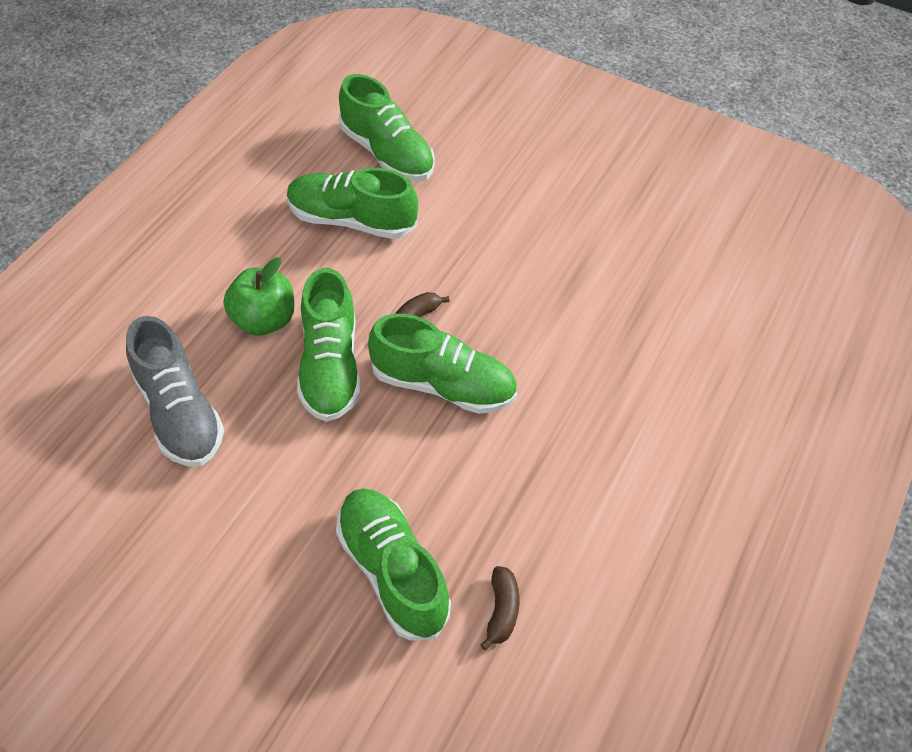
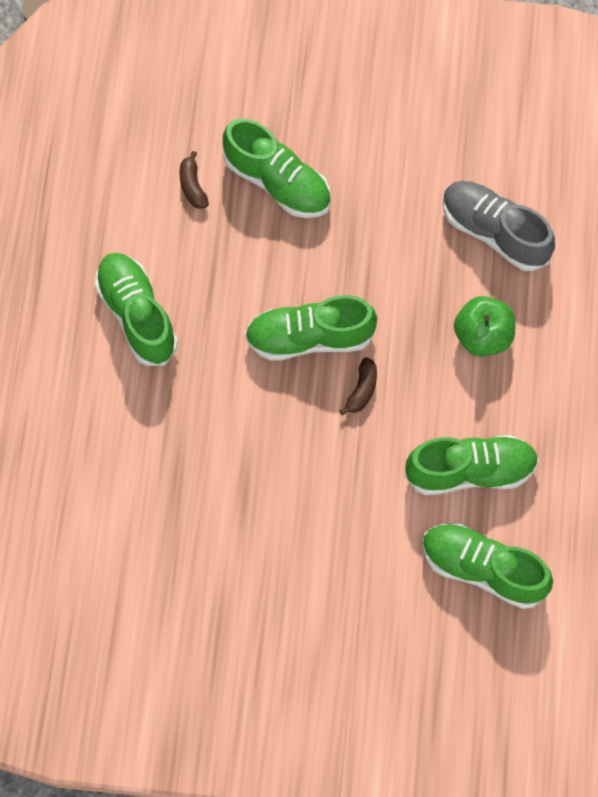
camera: 160 degrees right, 15 degrees up
(330, 366) = (406, 317): green shoe -> green shoe (137, 315)

